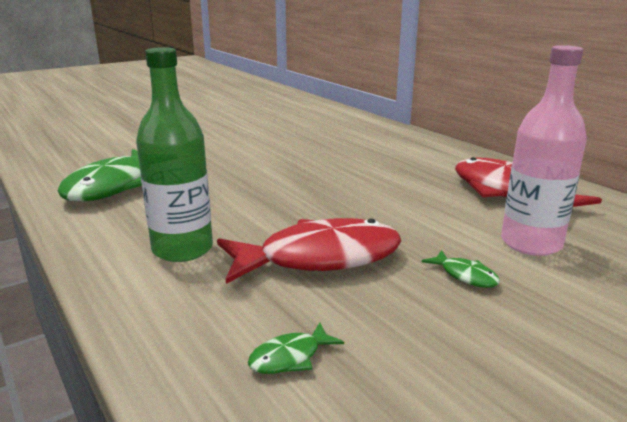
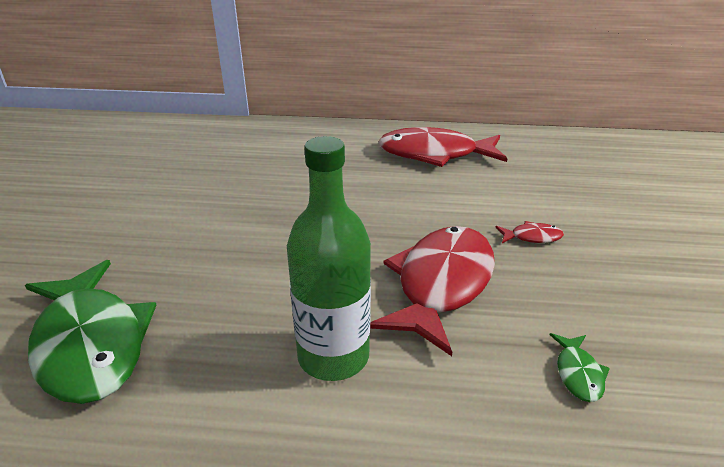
camera: 50 degrees left, 10 degrees up
(465, 276) = (532, 237): green fish -> red fish
(531, 243) = (514, 190): pink bottle -> none

